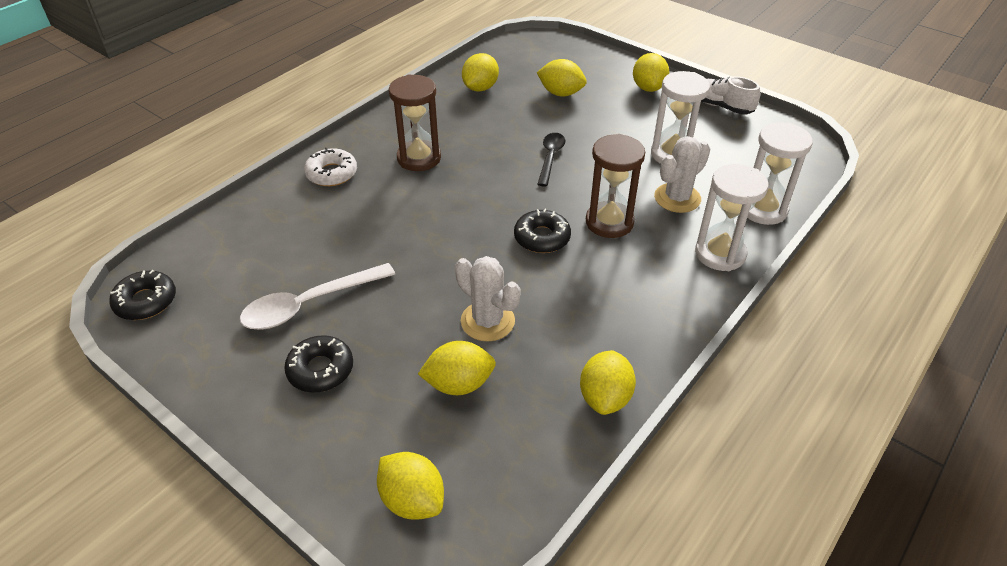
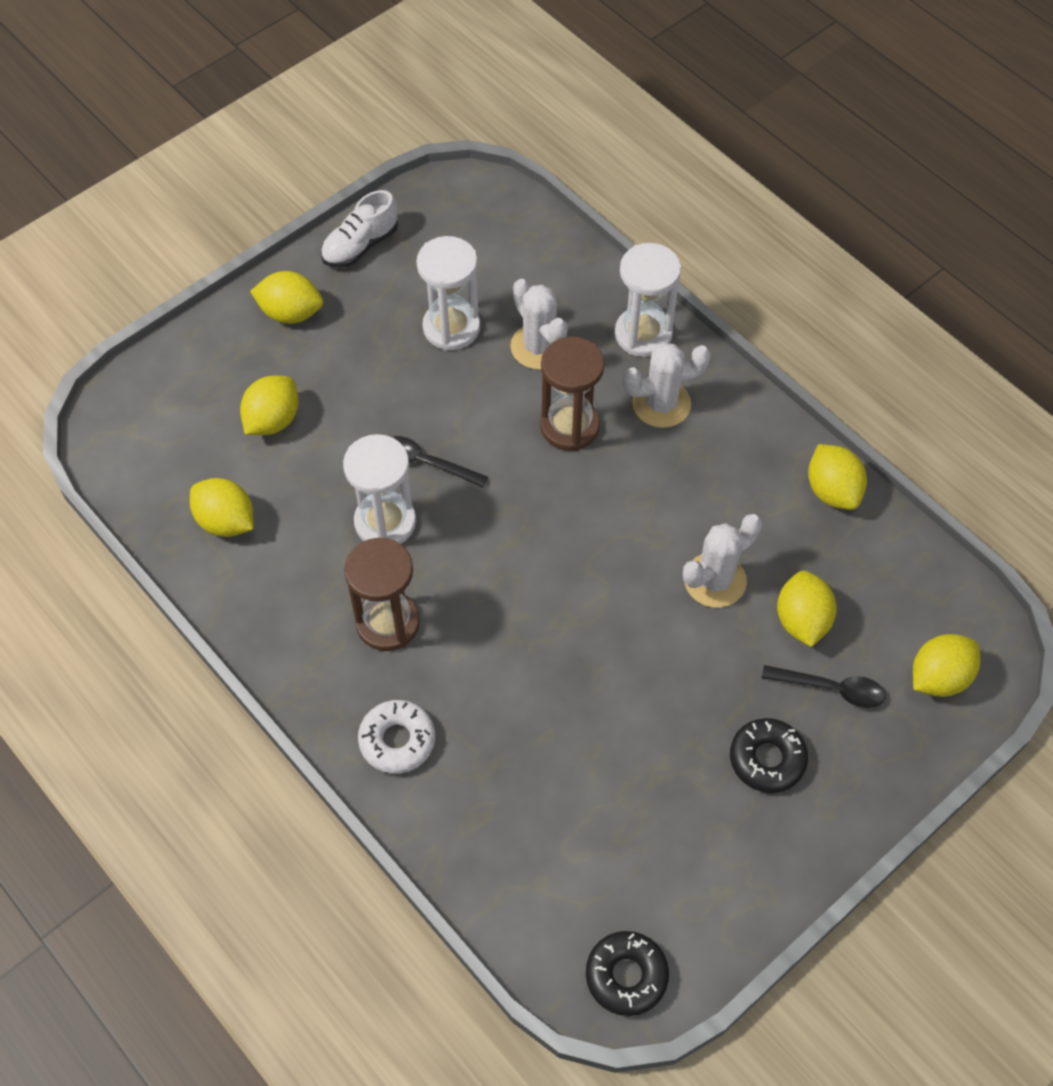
camera: 80 degrees left, 15 degrees up
(308, 304) = (661, 772): white spoon -> none
(391, 411) = (832, 689): none -> black spoon
(542, 237) = (584, 502): black donut -> none
(605, 397) = (832, 491): yellow lemon -> yellow lemon turned 45 degrees clockwise
(653, 272) = (661, 404): none -> white cactus
(763, 209) = (576, 271): white hourglass -> white hourglass (385, 522)

